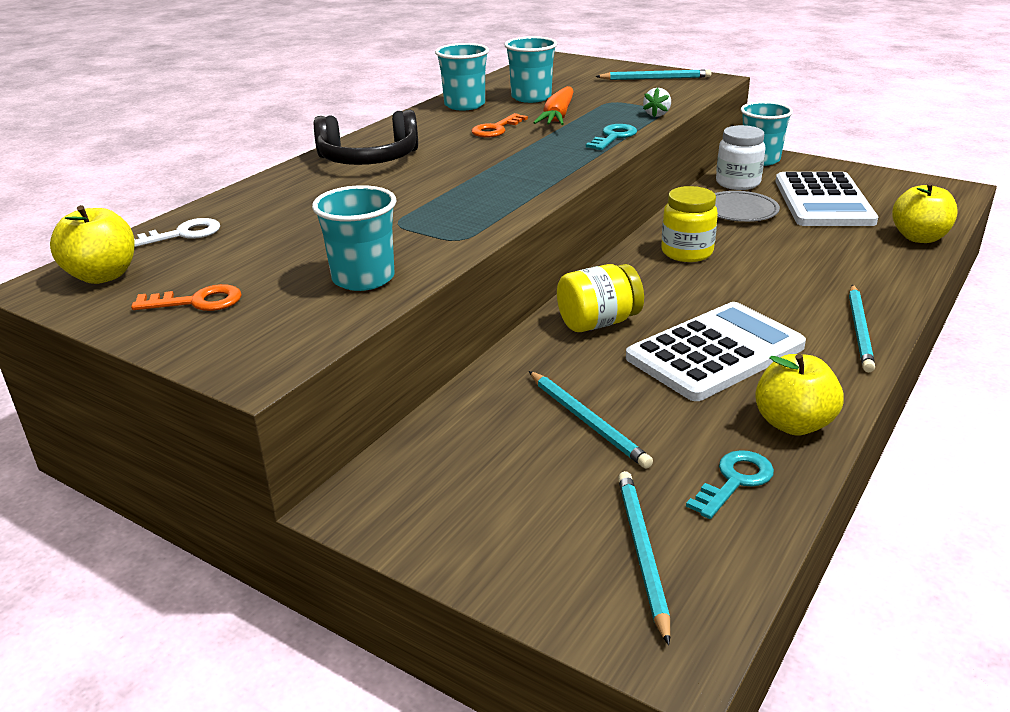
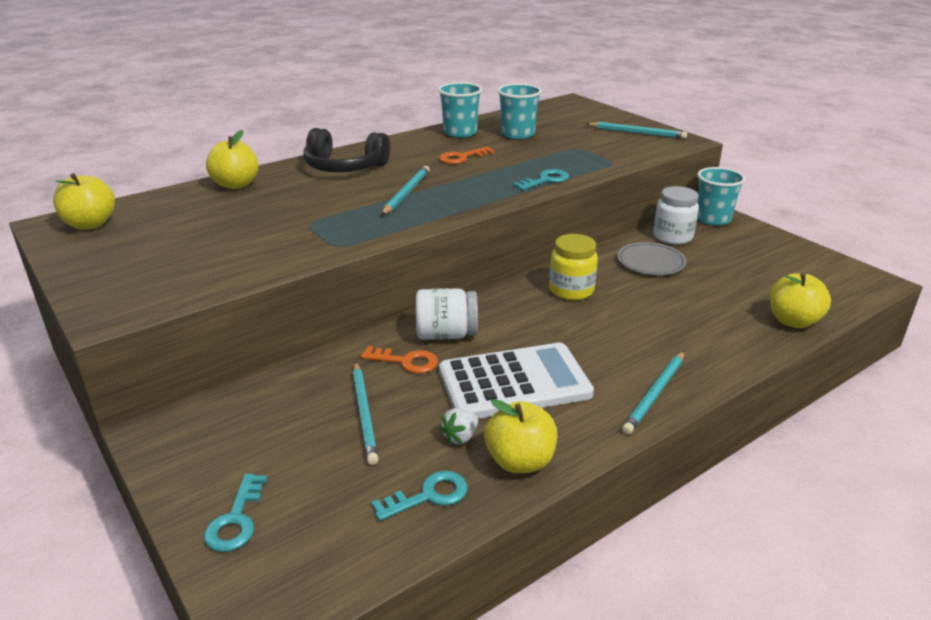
camera: 20 degrees right, 0 degrees up
(182, 234) = (166, 203): white key -> none
(197, 302) = (124, 256): orange key -> orange key (406, 361)
(252, 199) = (236, 185): none -> yellow apple
(363, 278) = (242, 263): turquoise cup -> none
(550, 565) = (236, 519): none -> turquoise key
(558, 116) = (520, 154): orange carrot -> none
(598, 323) = (446, 334): yellow jar -> white jar
(642, 552) = (307, 531): turquoise pencil -> turquoise pencil (406, 193)
(657, 114) = (602, 166): white strawberry -> white strawberry (460, 437)
(823, 201) = (734, 268): white calculator -> none

